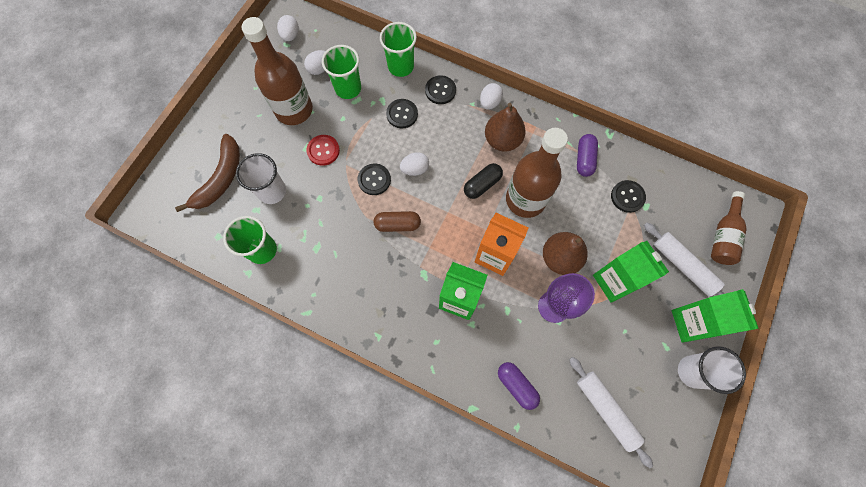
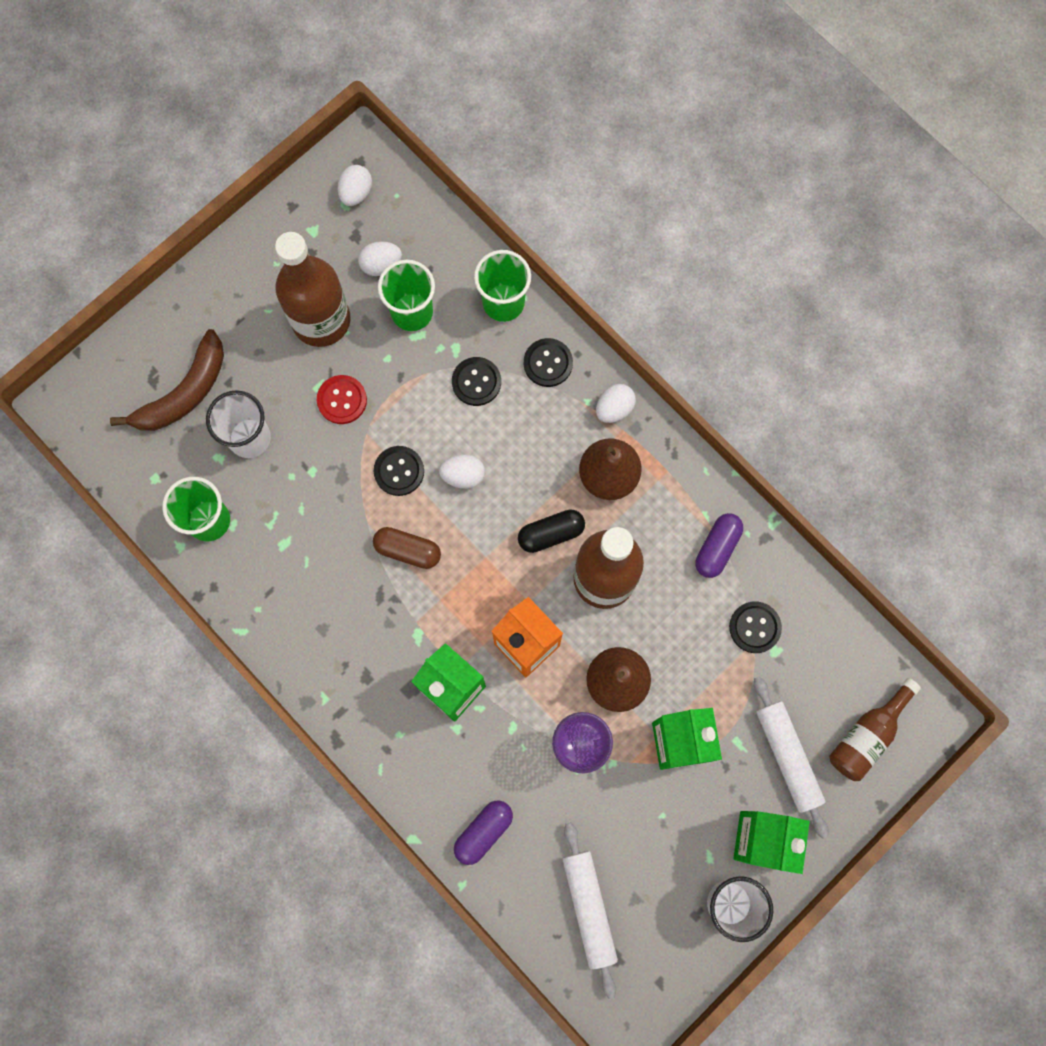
camera: 20 degrees right, 5 degrees up
(516, 385) = (483, 832): purple capsule -> purple capsule turned 60 degrees clockwise

